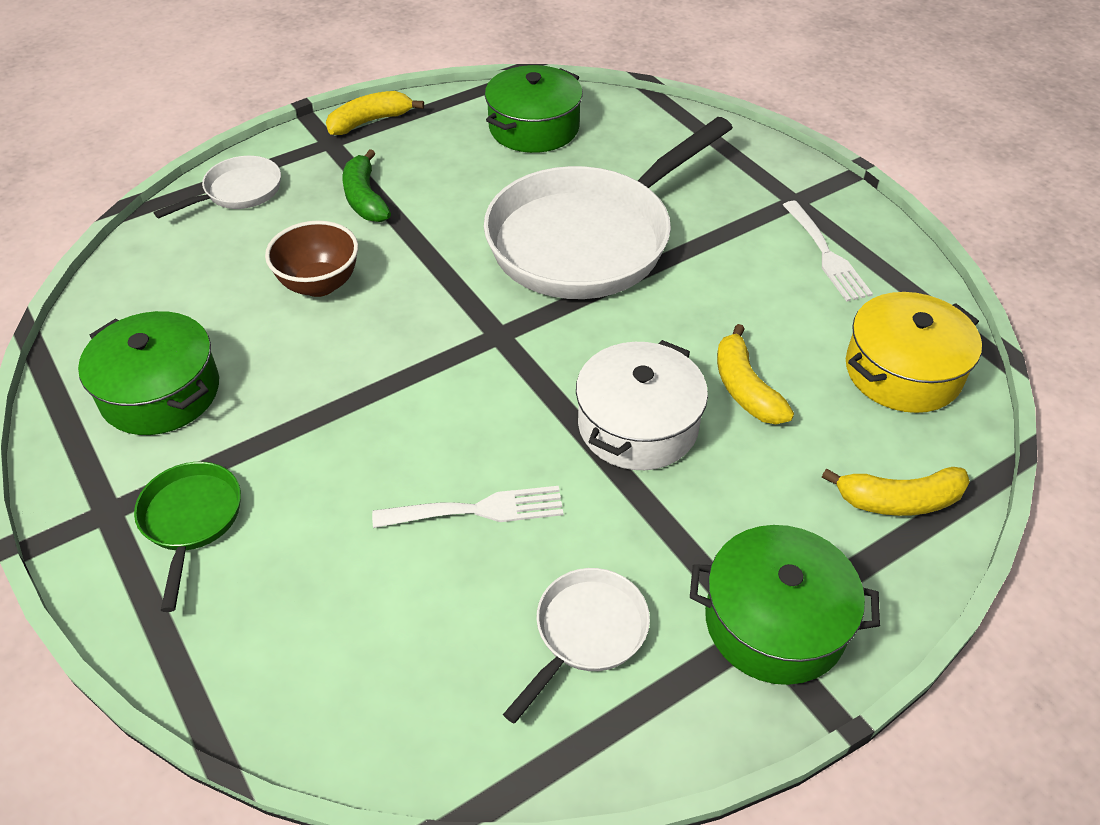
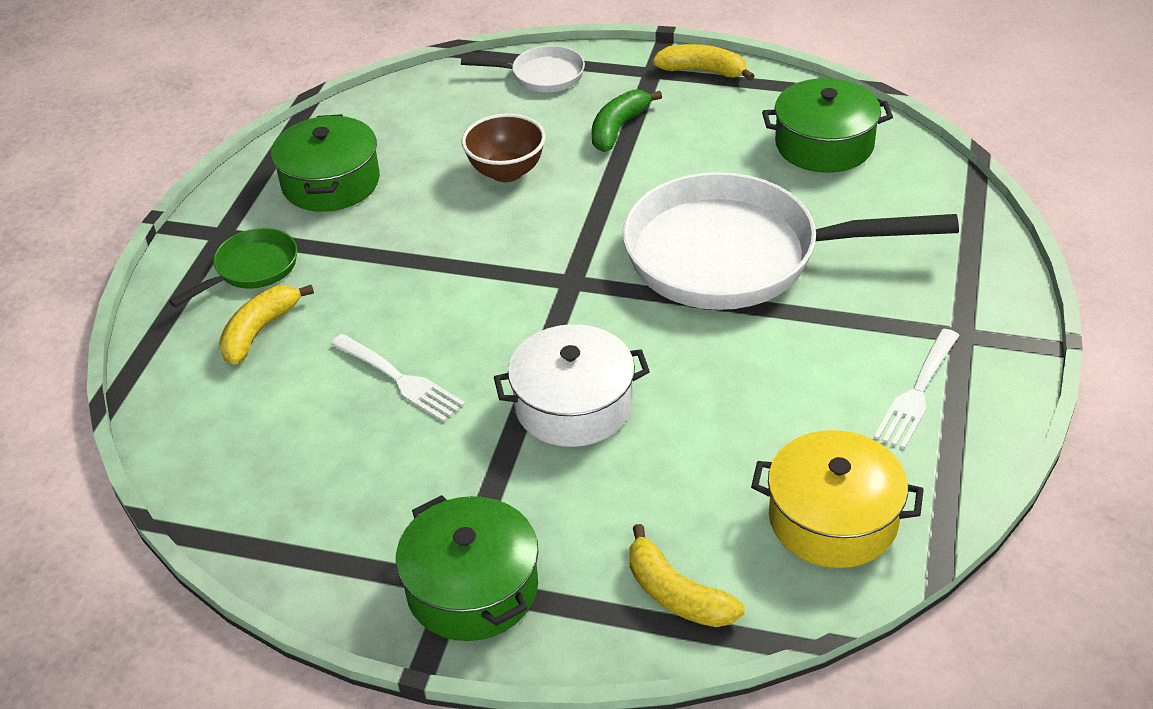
camera: 50 degrees right, 5 degrees down
(586, 633) = (358, 497): white pan -> none
(745, 388) = (686, 438): yellow banana -> yellow banana (260, 331)

